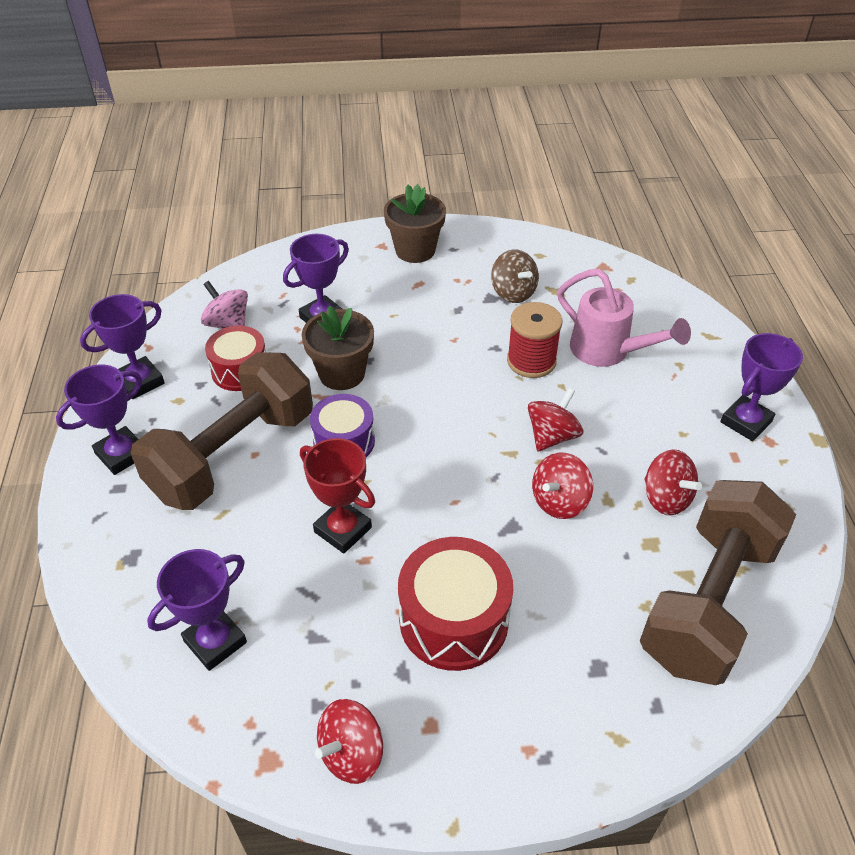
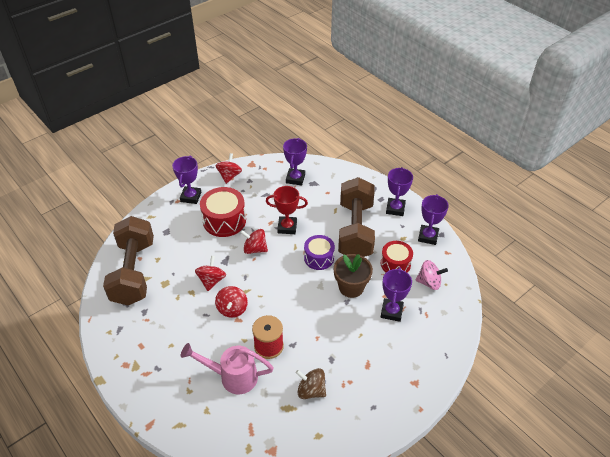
camera: 145 degrees right, 0 degrees up
(415, 250) = (393, 390): brown flower pot -> none
(666, 498) = (166, 306): red spinning top -> red spinning top (255, 249)
(746, 422) = (140, 370): purple trophy -> purple trophy (191, 197)

